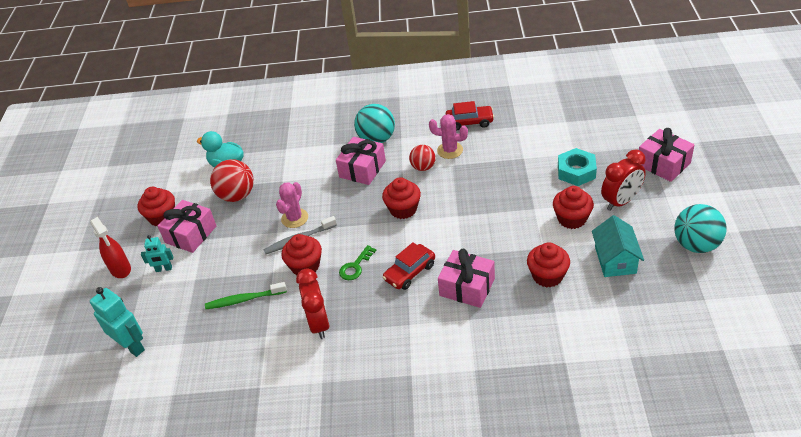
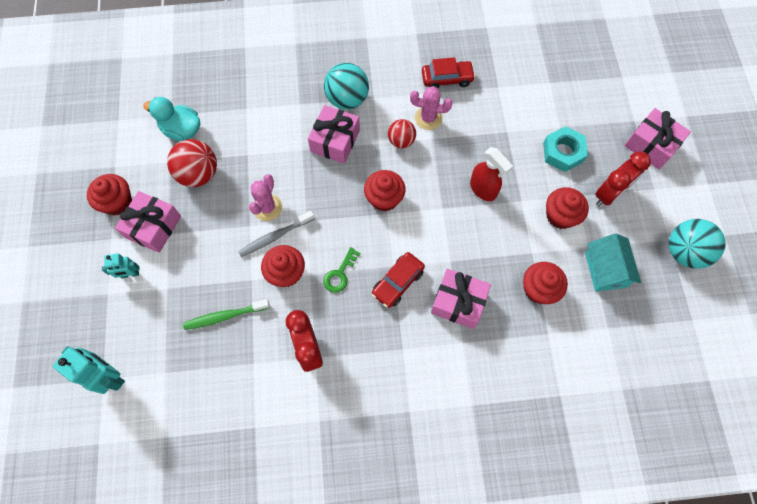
camera: 10 degrees left, 25 degrees up
(120, 269) = (81, 273): red spray bottle -> red spray bottle (483, 189)

